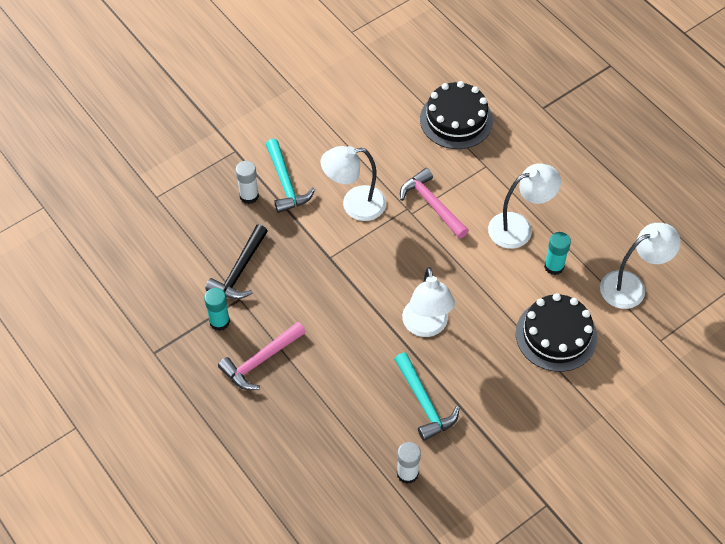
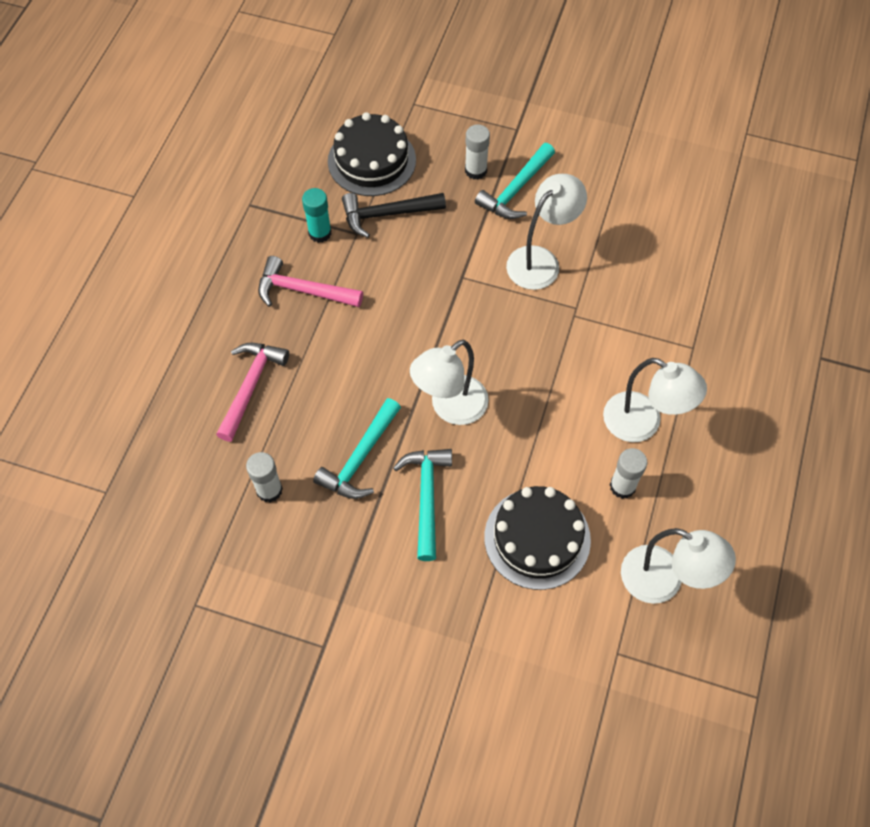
camera: 55 degrees right, 5 degrees up
(354, 205) = (540, 260): white lamp -> white lamp turned 90 degrees clockwise
(432, 204) = (600, 327): pink hammer -> pink hammer (251, 386)
(456, 120) = (726, 286): black cake -> black cake (371, 160)
(482, 380) = (426, 497): none -> turquoise hammer
(554, 266) = (622, 486): turquoise glue stick -> white glue stick

